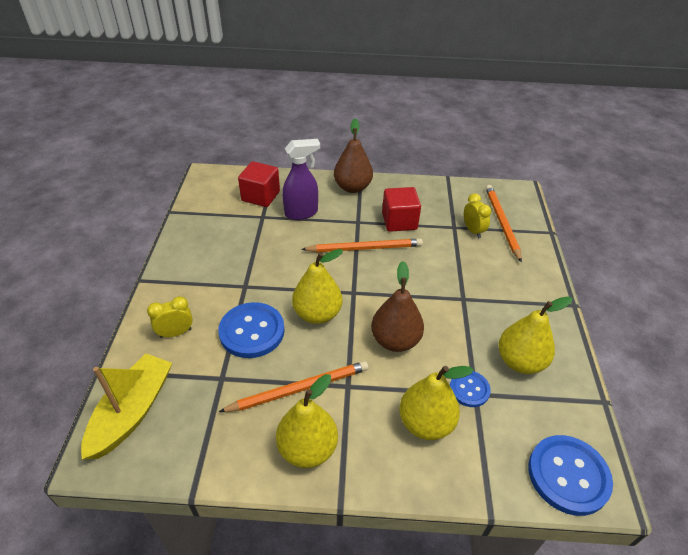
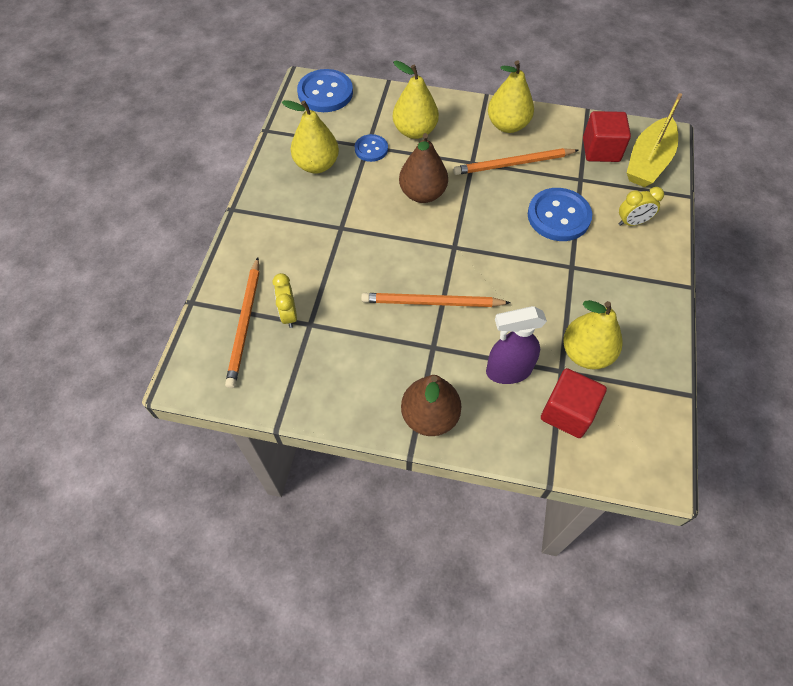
camera: 170 degrees left, 15 degrees up
(317, 314) = (494, 227): yellow pear -> yellow pear (586, 353)
(399, 221) = (378, 341): red cube -> red cube (601, 150)

